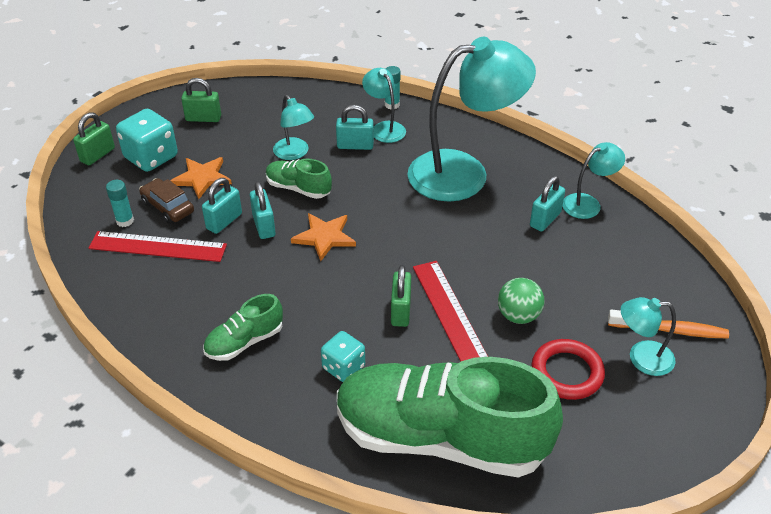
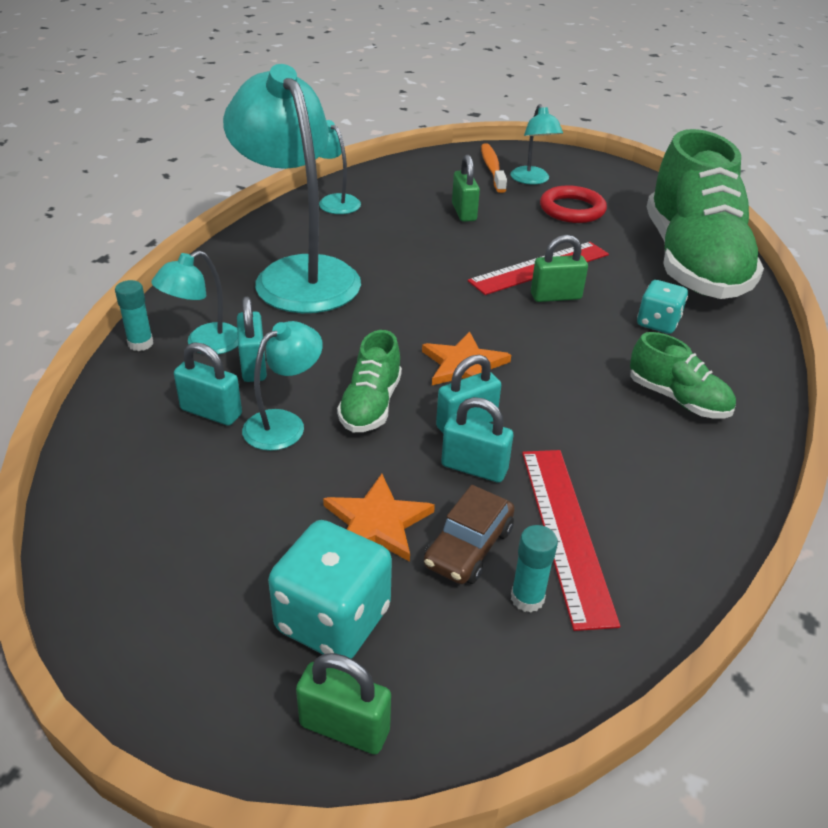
camera: 105 degrees left, 5 degrees down
(203, 118) = (187, 570): green padlock -> green padlock (464, 212)
(518, 315) = (519, 232): green ball -> none
(545, 219) = (369, 223): turquoise padlock -> turquoise padlock (211, 412)

